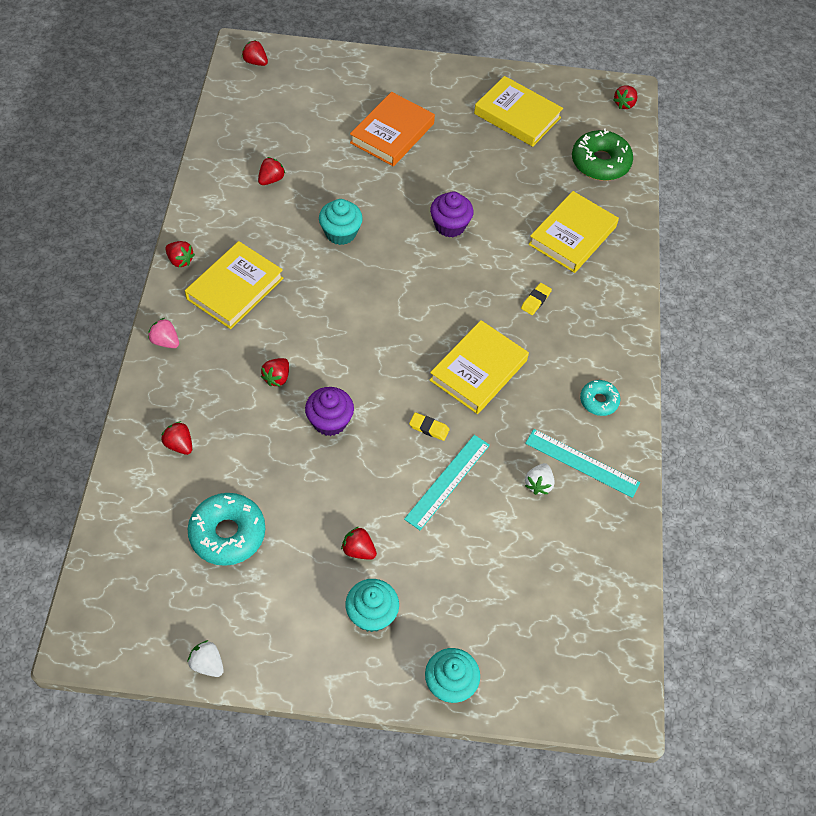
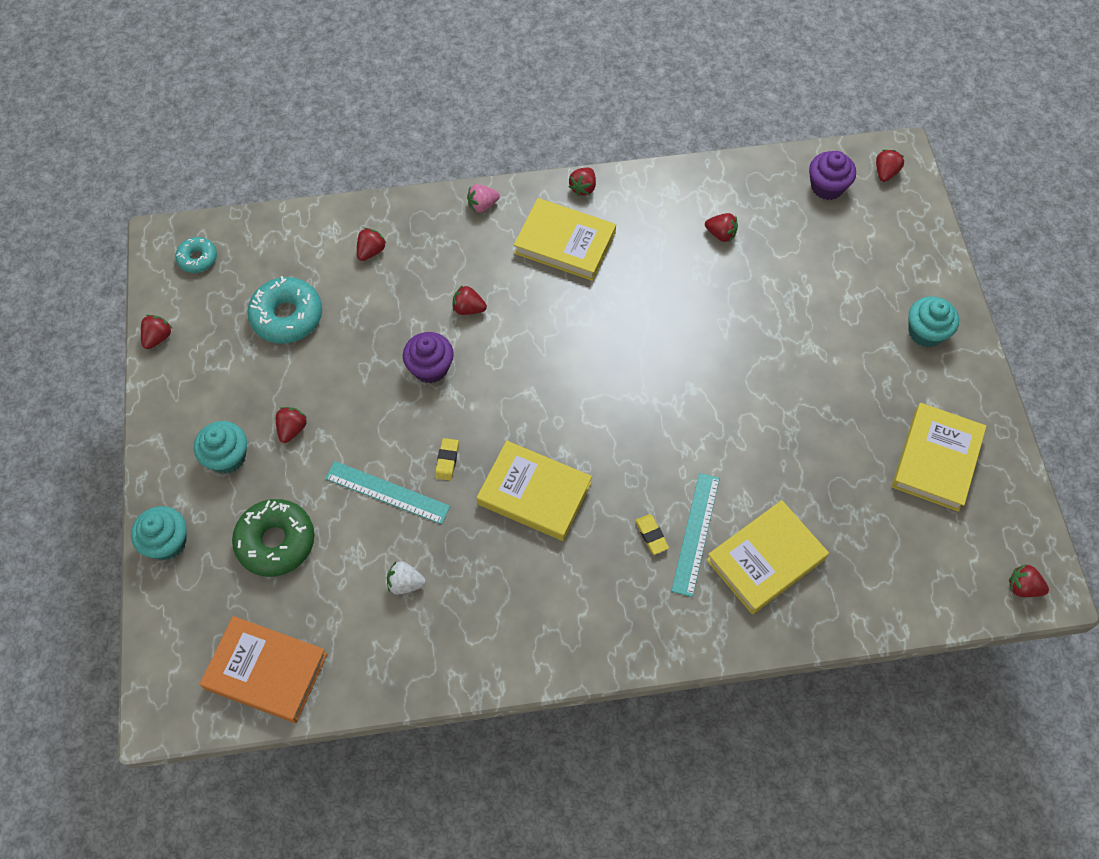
camera: 80 degrees right, 5 degrees up
(165, 341) = (482, 205): pink strawberry -> pink strawberry turned 135 degrees counterclockwise
(207, 664) = (158, 338): white strawberry -> red strawberry
(340, 233) = (673, 317): turquoise cupcake -> turquoise cupcake (925, 332)
(392, 133) = (841, 331): orange book -> orange book (266, 671)
(450, 225) = (727, 422): purple cupcake -> purple cupcake (827, 187)
(535, 300) = (651, 535): yellow eraser -> yellow eraser turned 45 degrees clockwise
(572, 235) = (765, 559): yellow book -> yellow book turned 60 degrees counterclockwise
(582, 463) = (444, 624): turquoise ruler -> turquoise ruler (696, 533)
(599, 401) = (531, 630): turquoise donut -> turquoise donut (198, 258)
(600, 162) = (902, 573): green donut -> green donut (276, 542)

